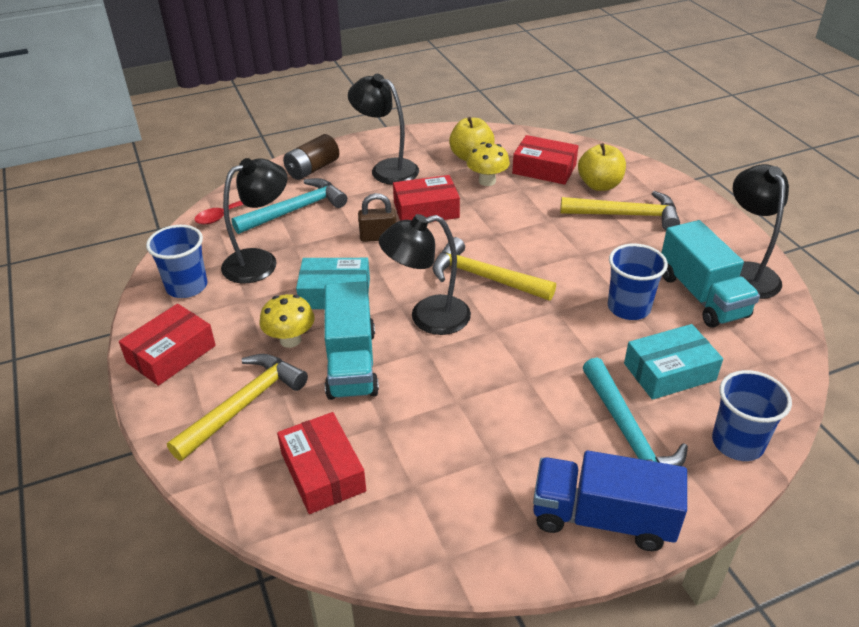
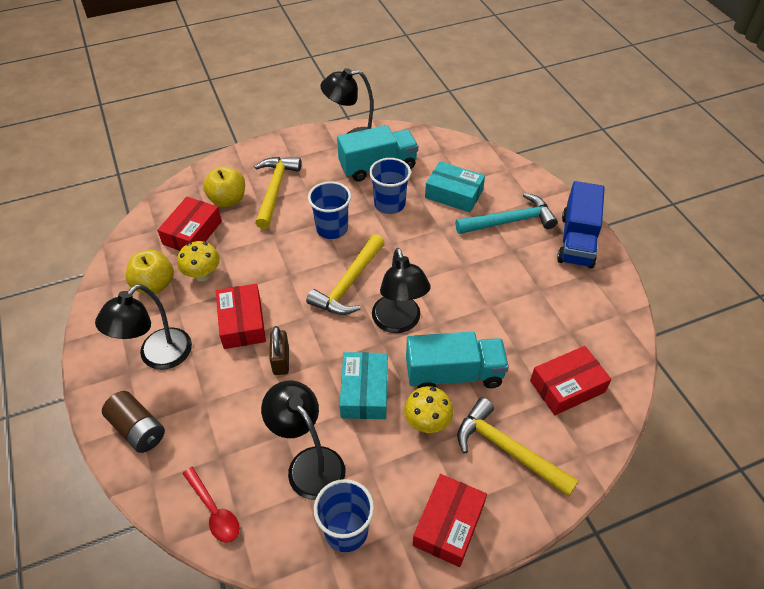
camera: 90 degrees left, 10 degrees up
(171, 354) = (448, 524): red box -> red box turned 75 degrees clockwise
(295, 210) = (220, 439): turquoise hammer -> none
(669, 371) = (453, 194): turquoise box -> turquoise box turned 45 degrees counterclockwise
(737, 443) = (511, 175): blue cup -> blue cup (332, 228)

